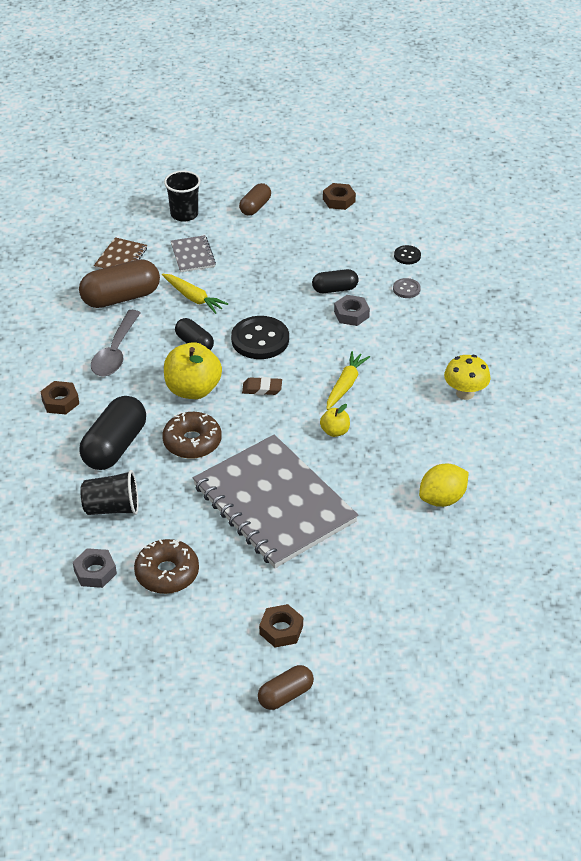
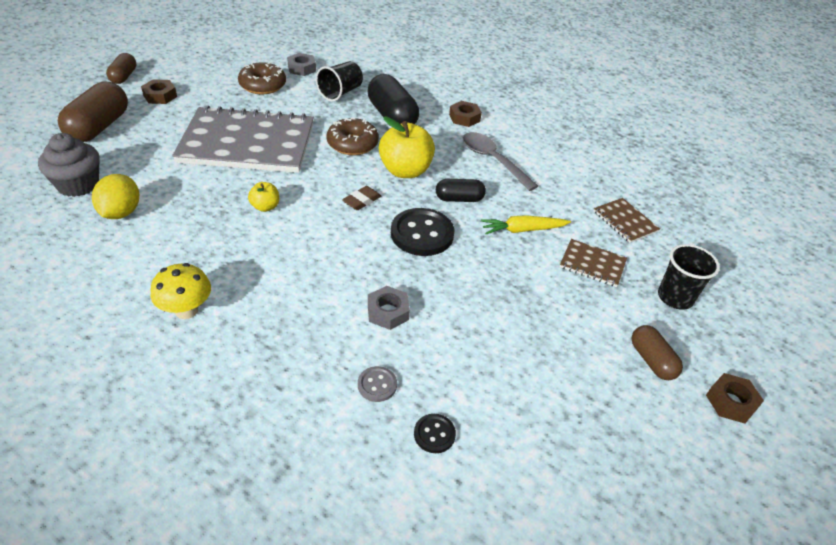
camera: 125 degrees right, 0 degrees up
(121, 298) = (563, 194): brown capsule -> brown capsule (99, 127)
(192, 255) = (592, 264): grey notebook -> brown notebook
(335, 289) = (439, 327): black capsule -> none
(339, 200) = (612, 452): brown nut -> brown nut (731, 402)
(345, 385) = (304, 245): yellow carrot -> none
(452, 553) = (78, 184): none -> grey cupcake

